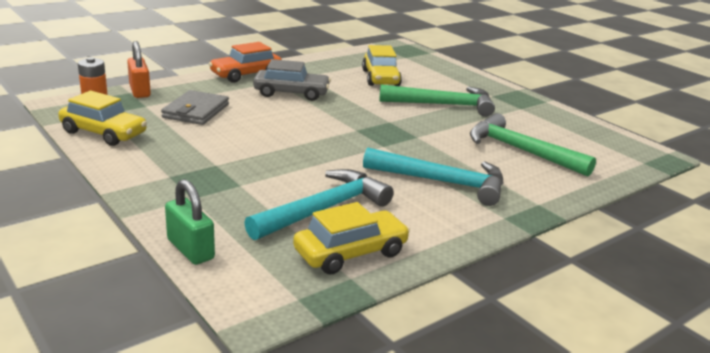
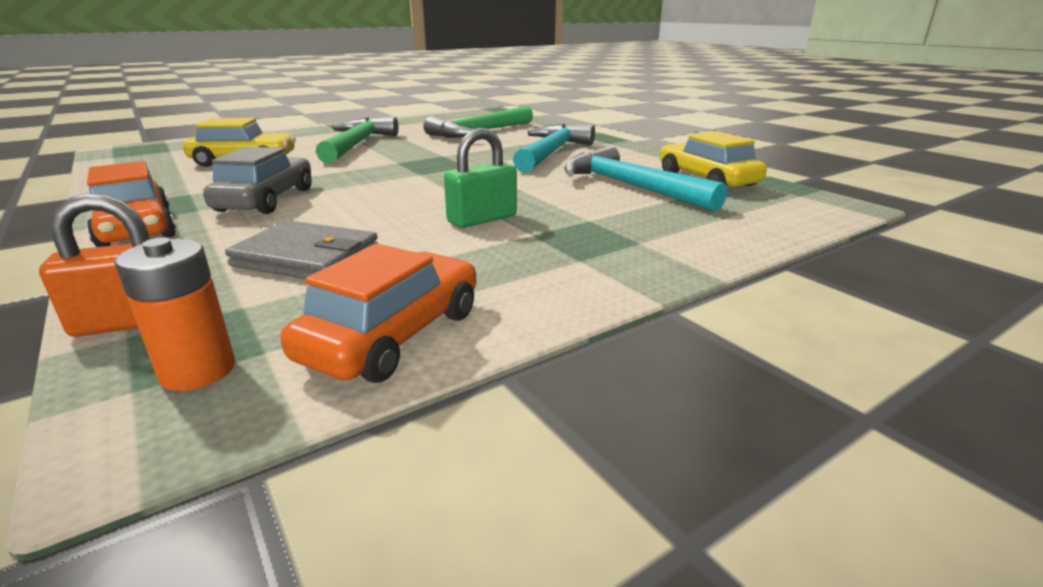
camera: 85 degrees left, 0 degrees up
(104, 133) = (393, 335): yellow car -> orange car
(190, 249) = (766, 235): green padlock -> green padlock (482, 219)

